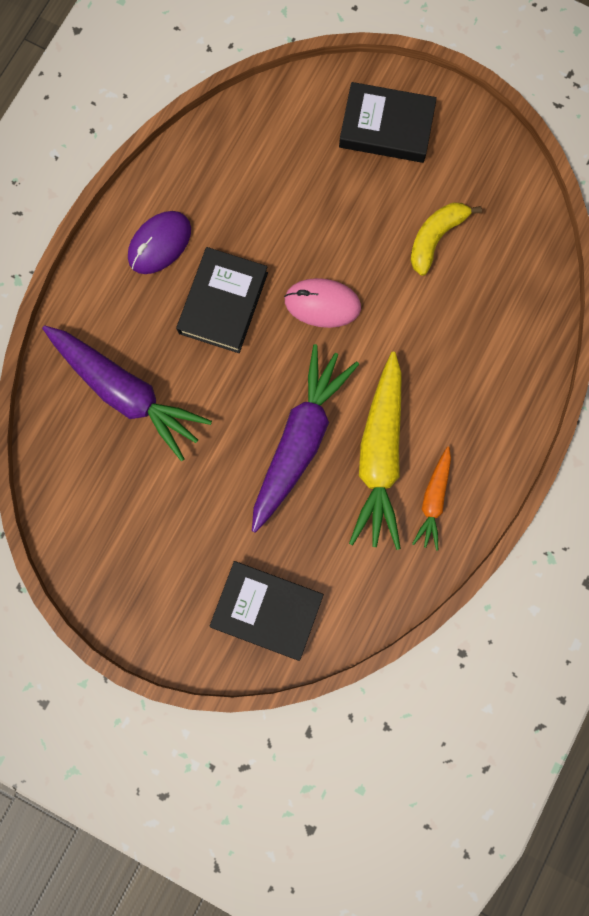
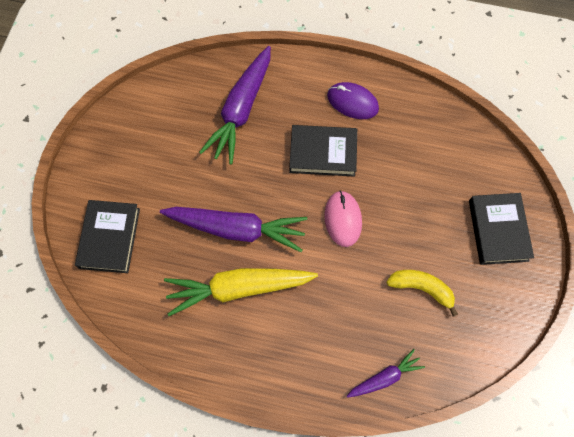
camera: 75 degrees right, 10 degrees down
(433, 500) = (214, 336): orange carrot -> none
(530, 313) = (385, 377): none -> purple carrot

